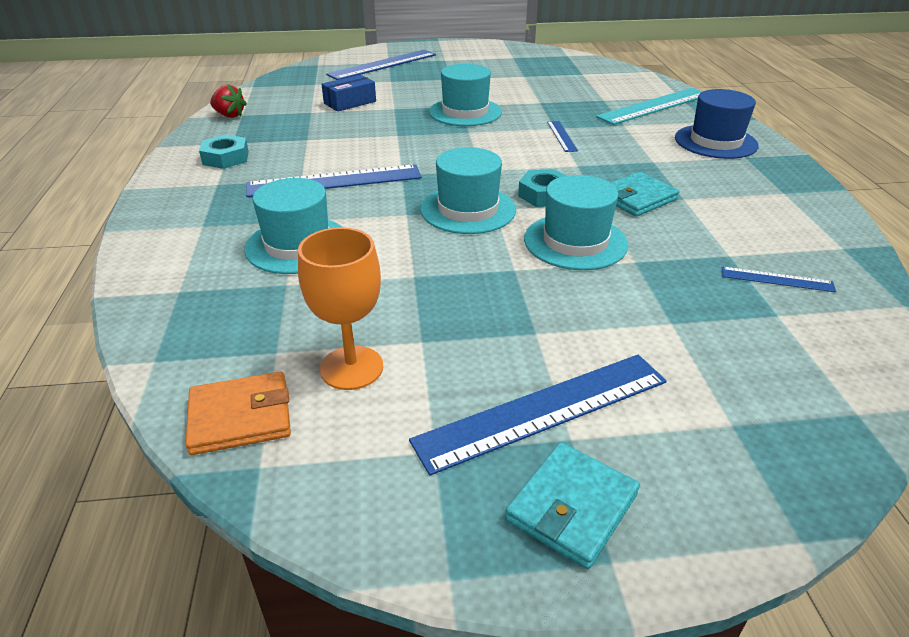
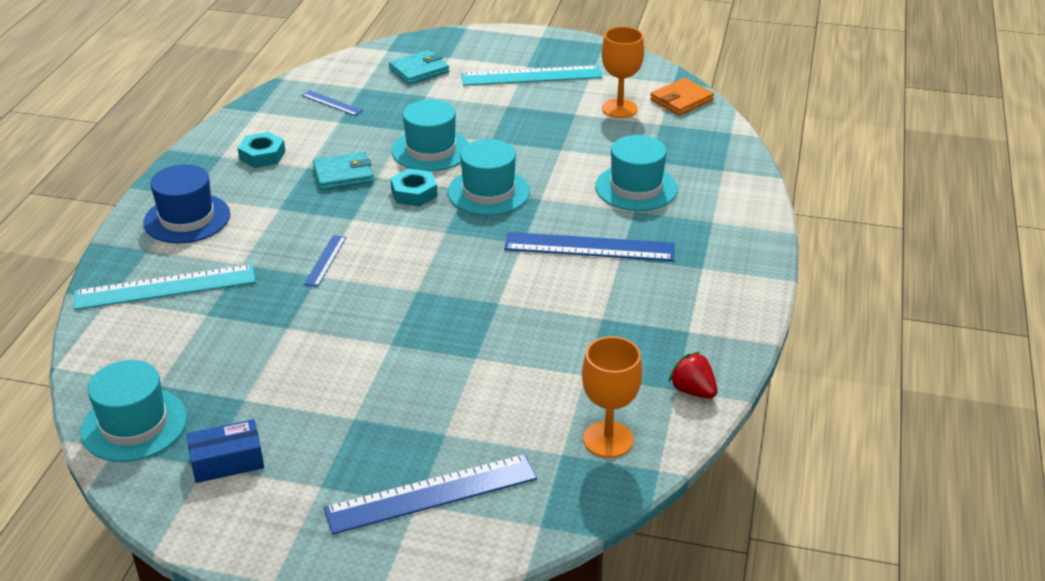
camera: 160 degrees left, 0 degrees up
(225, 158) = (695, 304): turquoise nut -> turquoise nut (262, 155)
(240, 417) = (681, 100): orange wallet -> orange wallet turned 45 degrees counterclockwise
(287, 91) = (608, 439): none -> orange goblet
(350, 102) = (527, 385): blue box -> blue box (227, 461)
(465, 112) = (394, 327): turquoise hat -> turquoise hat (134, 425)
(543, 410) = (531, 76): blue ruler -> turquoise ruler
(572, 507) = (544, 49): turquoise wallet -> turquoise wallet (419, 70)

